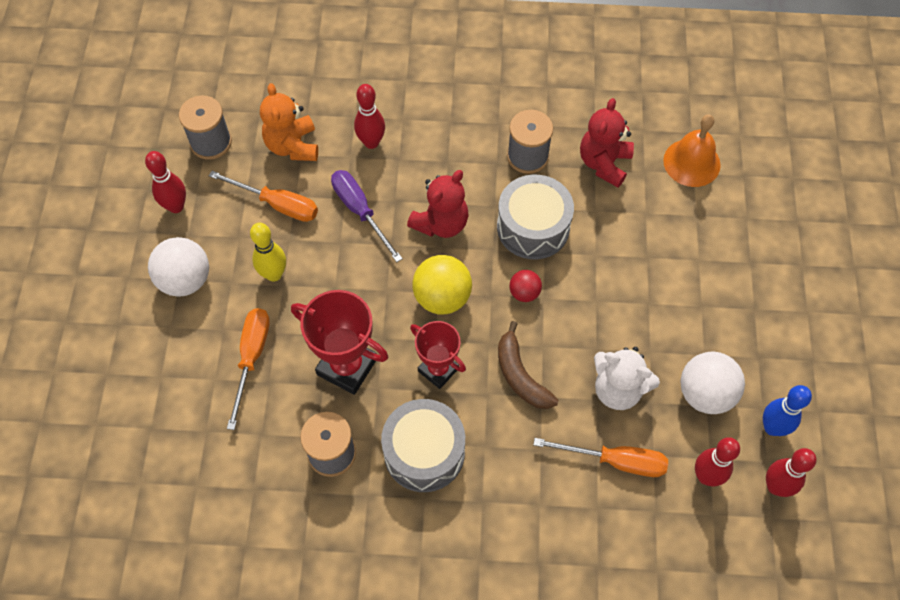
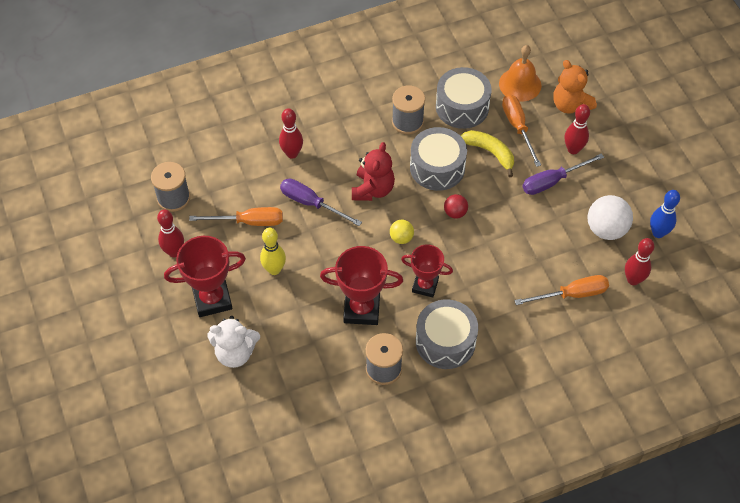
camera: 25 degrees left, 5 degrees down
(185, 280) = (212, 299): white ball -> red trophy
(252, 358) = (291, 331): orange screwdriver -> orange screwdriver (518, 127)
(293, 146) = (236, 177): orange teddy bear -> orange teddy bear (570, 105)
(442, 297) = (401, 238): yellow ball -> yellow ball, size x0.55
(520, 375) = (481, 266): brown banana -> none
(604, 163) = (462, 107): red teddy bear -> grey drum
(608, 234) = (490, 152): none -> yellow banana
(618, 389) = (550, 249): white teddy bear -> white teddy bear (235, 353)
(668, 302) = (552, 181): none -> purple screwdriver
(775, 486) = (678, 268): red bowling pin -> red bowling pin (573, 149)

